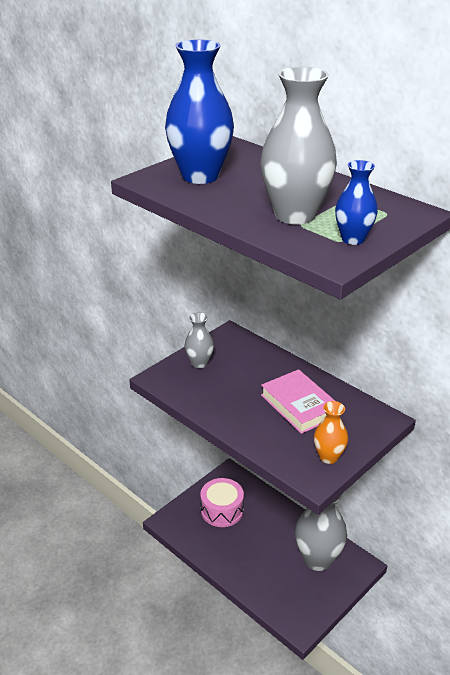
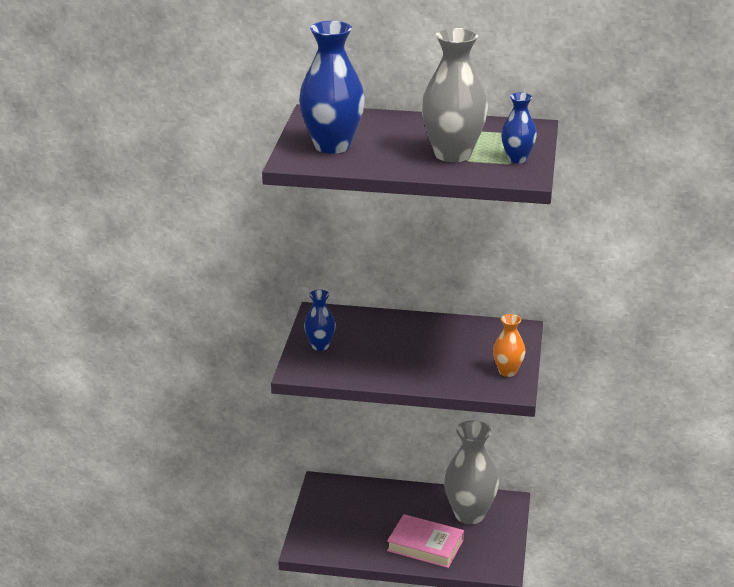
camera: 35 degrees left, 5 degrees down
(199, 363) = (320, 346): grey vase -> blue vase
(222, 510) = (346, 516): pink drum -> none
(299, 405) = (444, 345): pink book -> pink book (425, 545)

